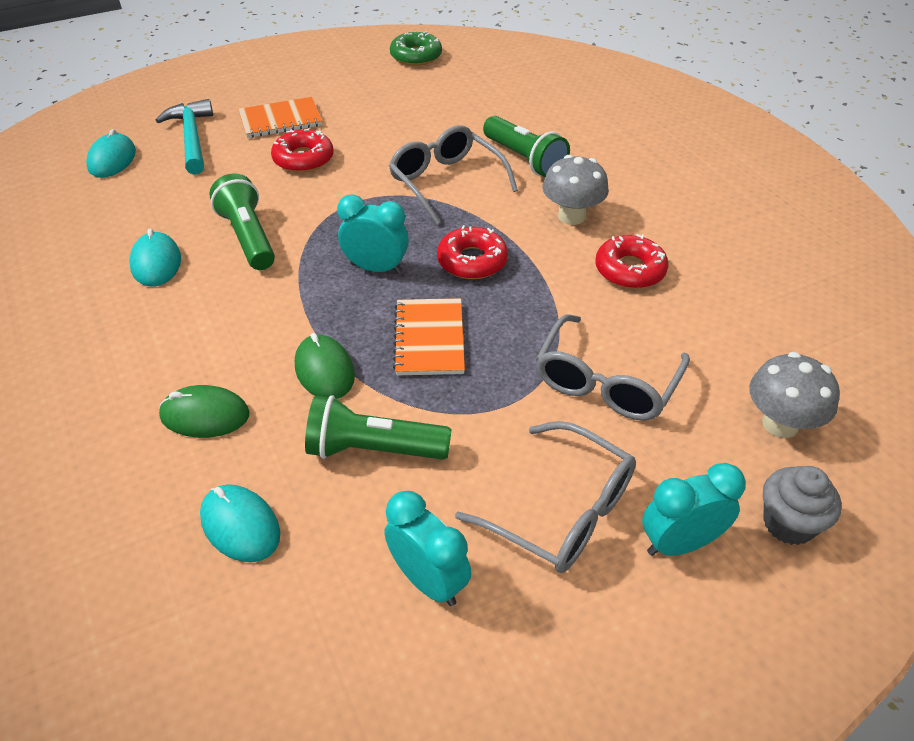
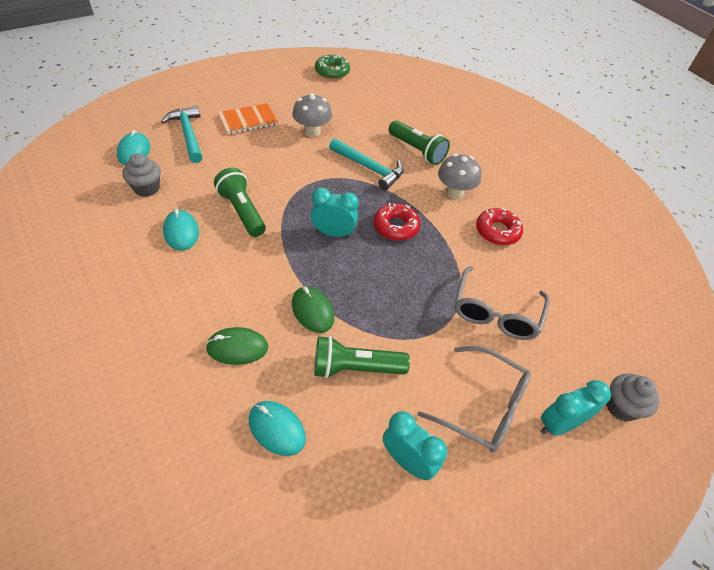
camera: 10 degrees left, 5 degrees up
(120, 206) = (147, 188): none -> grey cupcake
(303, 159) = (269, 150): red donut -> none
(429, 339) = (378, 285): orange notebook -> none
(446, 182) = (369, 168): grey glasses -> turquoise hammer
(780, 424) = (605, 338): grey mushroom -> grey mushroom (312, 131)

